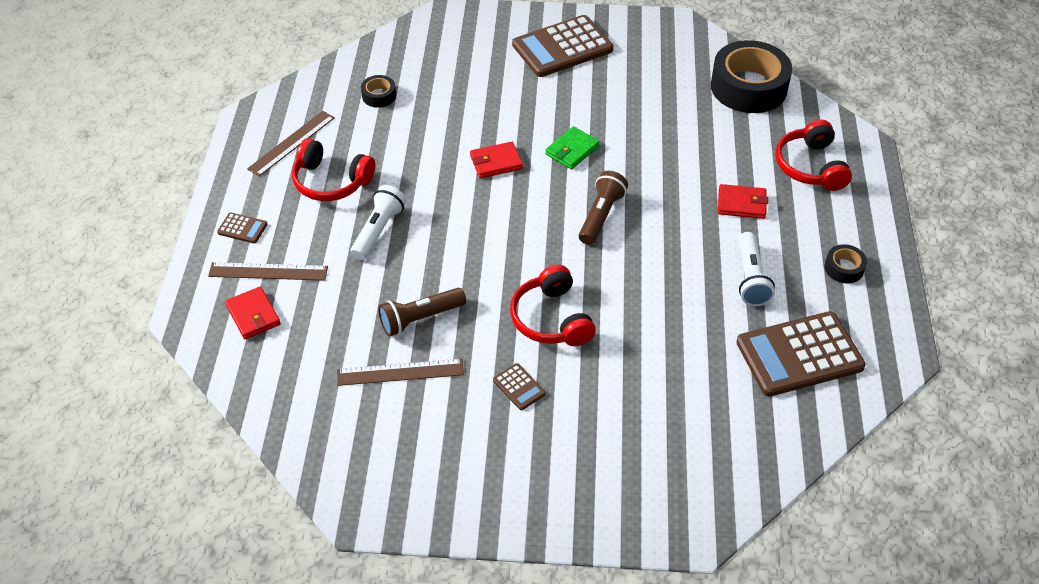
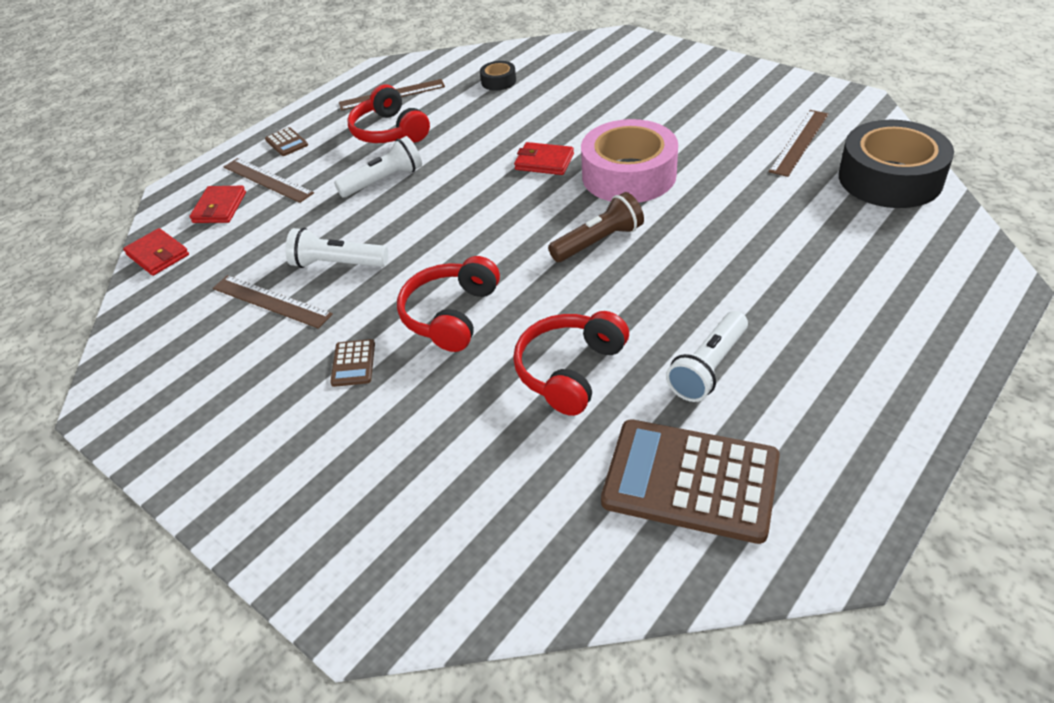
camera: 40 degrees right, 5 degrees down
(420, 318) = (337, 264): brown flashlight -> white flashlight
(562, 47) = (708, 89): brown calculator -> none
(572, 150) = (629, 175): green wallet -> pink tape
(668, 76) = (799, 142): none -> brown ruler
(741, 204) = (771, 287): red wallet -> red wallet (158, 255)
(810, 166) = (900, 280): red headphones -> red headphones (570, 371)
(844, 268) = (845, 408): black tape -> none

